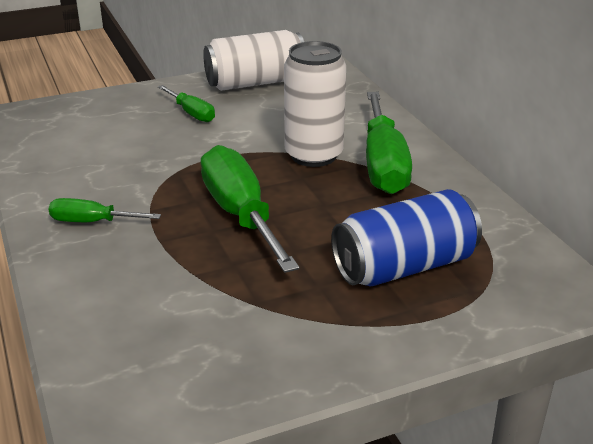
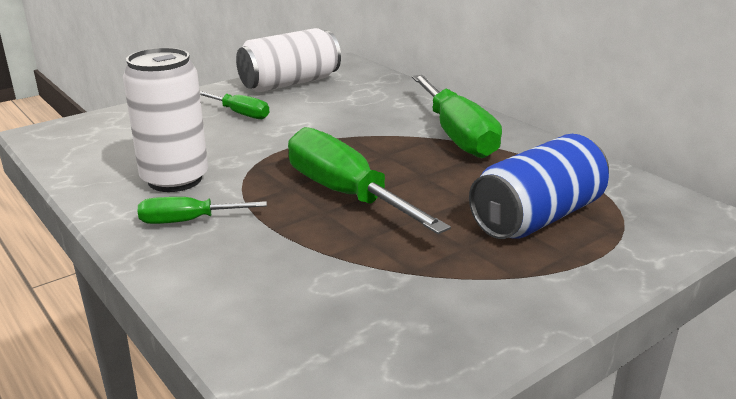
camera: 15 degrees left, 5 degrees down
(313, 155) = (385, 135): white can -> white can (175, 179)

